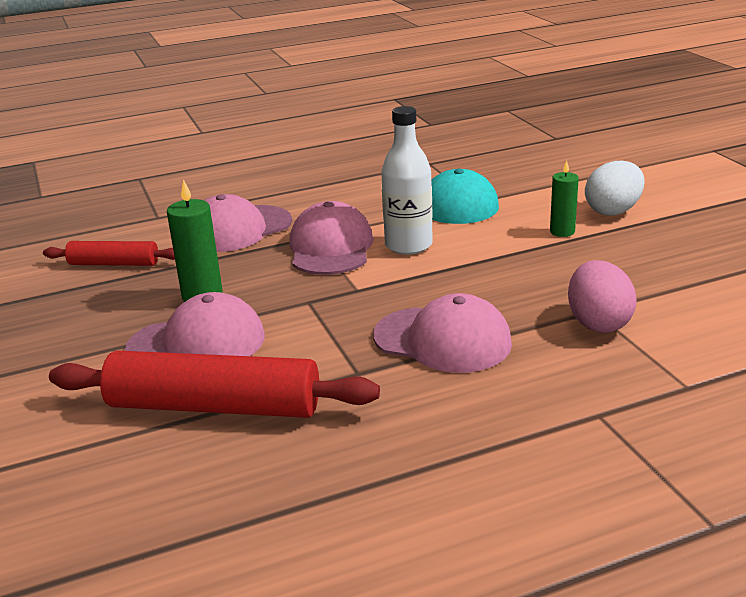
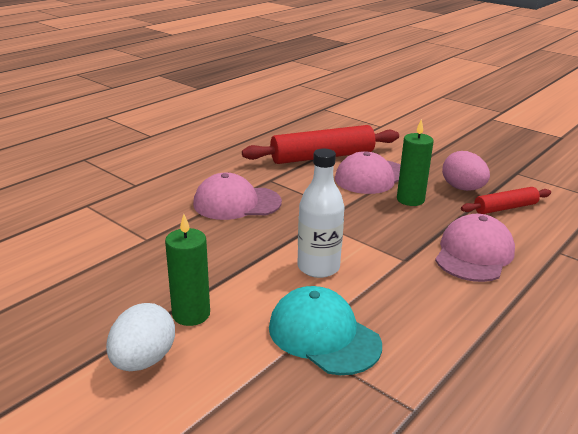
camera: 150 degrees right, 0 degrees up
(330, 247) = (377, 252): pink cap -> none
(562, 231) = (191, 314): green candle -> green candle, size x1.50
(598, 323) = (142, 231): pink egg -> pink egg (462, 188)

